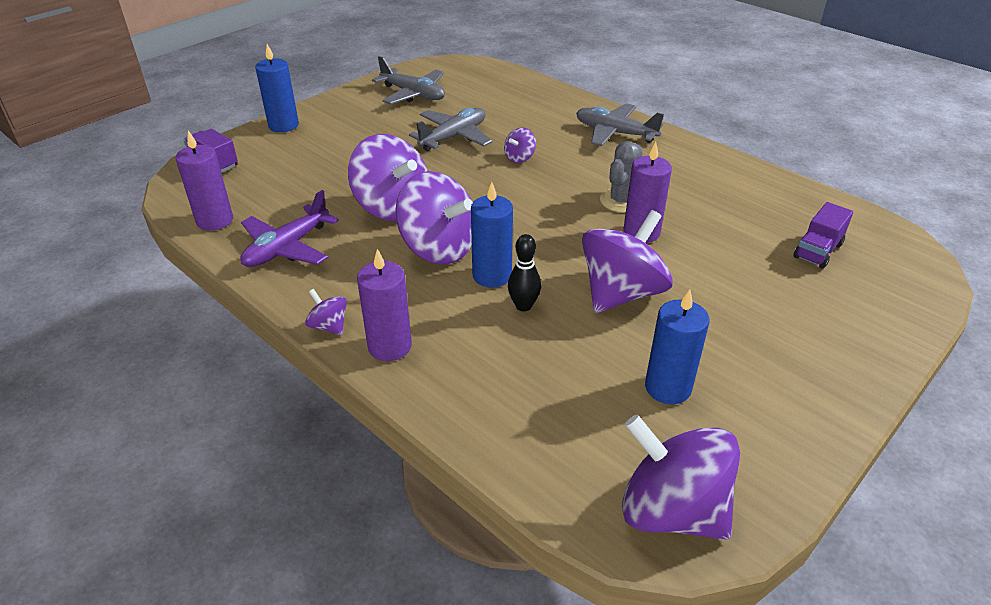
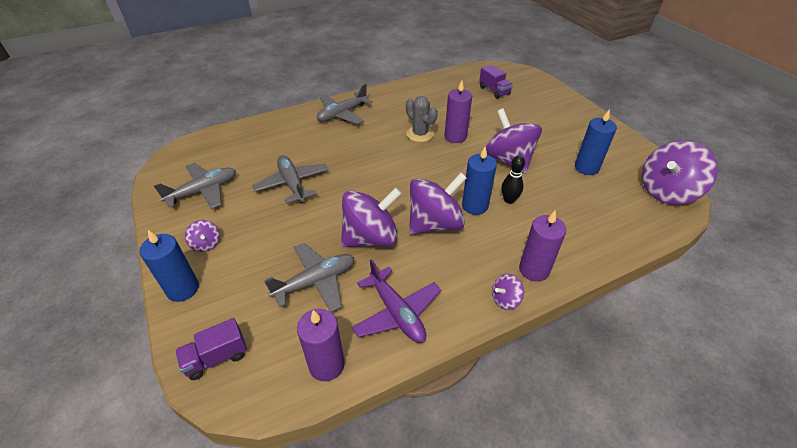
camera: 70 degrees left, 5 degrees up
(314, 189) = (315, 282): none -> grey plane
(519, 158) = (344, 160): purple spinning top -> purple spinning top (206, 244)

